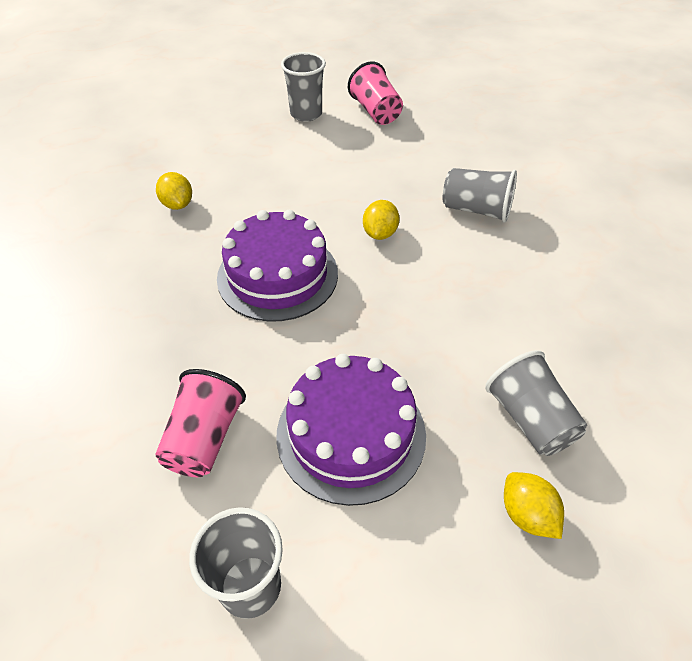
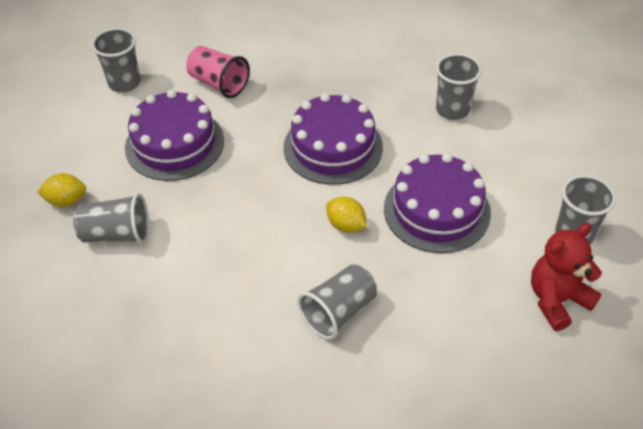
camera: 115 degrees right, 0 degrees up
(178, 204) = (452, 110): yellow lemon -> grey cup
(324, 184) = (436, 210): none -> purple cake
(376, 112) = (557, 300): pink cup -> red teddy bear

